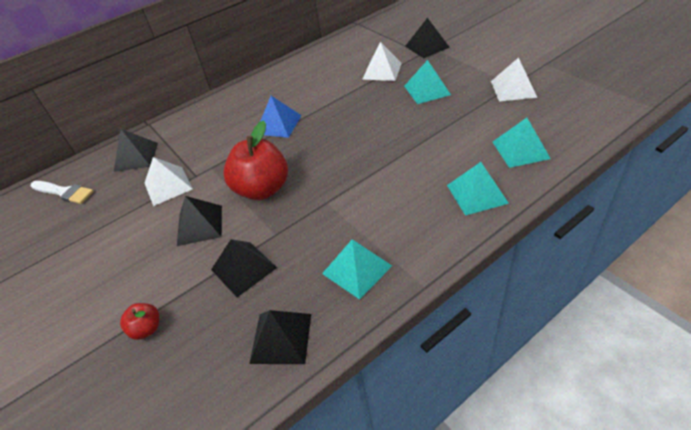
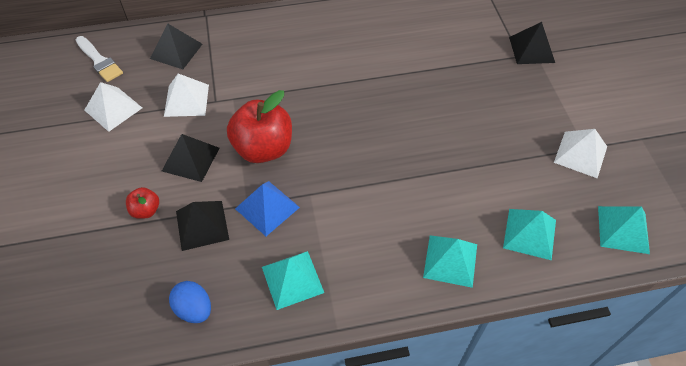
camera: 20 degrees right, 10 degrees up
(147, 329) = (99, 241): red apple -> red apple (146, 210)
(278, 124) = (320, 78): blue pyramid -> blue pyramid (267, 208)
(281, 338) = (194, 309): black pyramid -> blue egg
(382, 71) = (462, 60): white pyramid -> white pyramid (113, 108)
(427, 90) = (490, 109): turquoise pyramid -> turquoise pyramid (623, 229)

